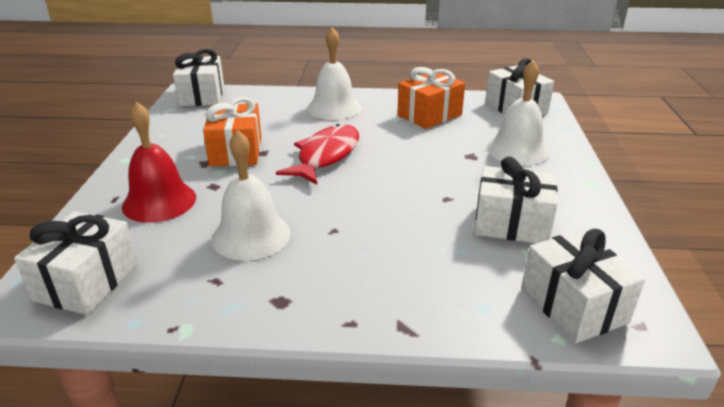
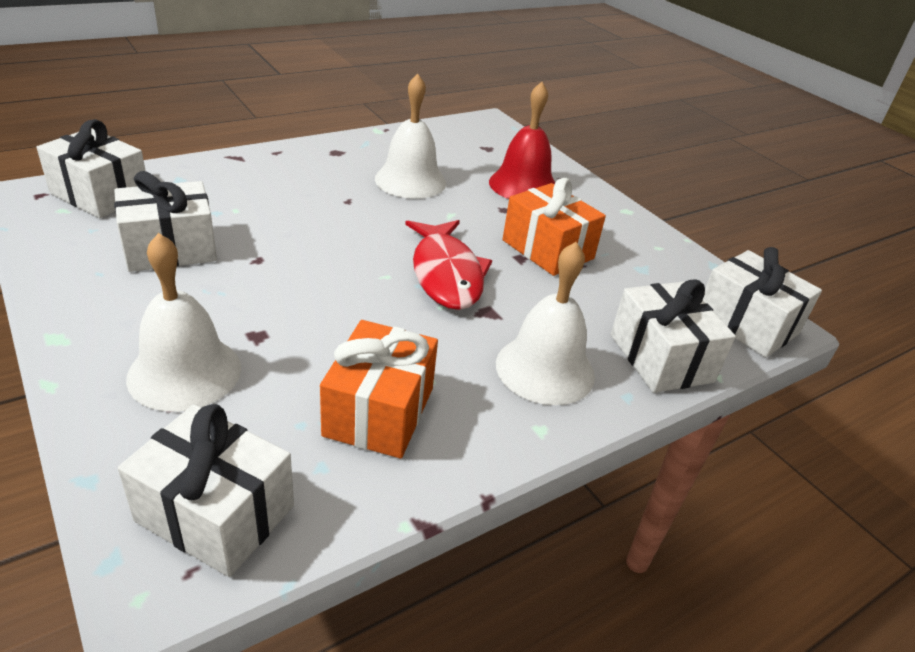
camera: 140 degrees right, 5 degrees up
(87, 282) = (473, 135): white gift -> white gift (661, 358)

